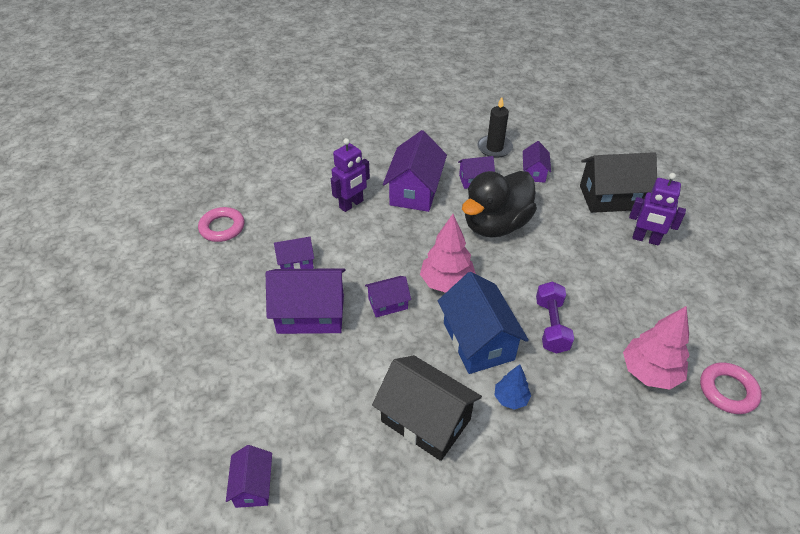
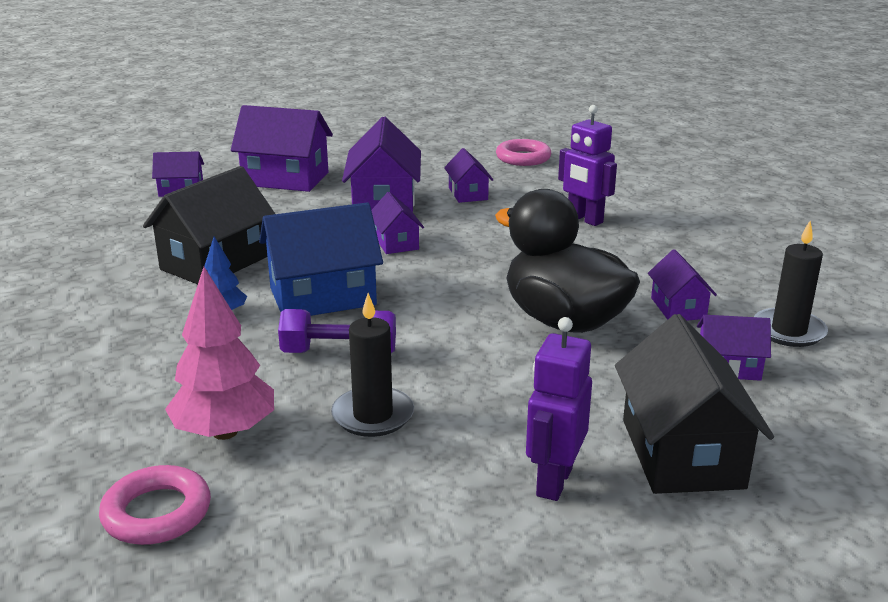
camera: 90 degrees right, 20 degrees down
(415, 191) = (629, 260): purple house -> purple house (285, 179)
(446, 283) = (431, 279): pink tree -> none
(613, 306) = (373, 415): none -> black candle

